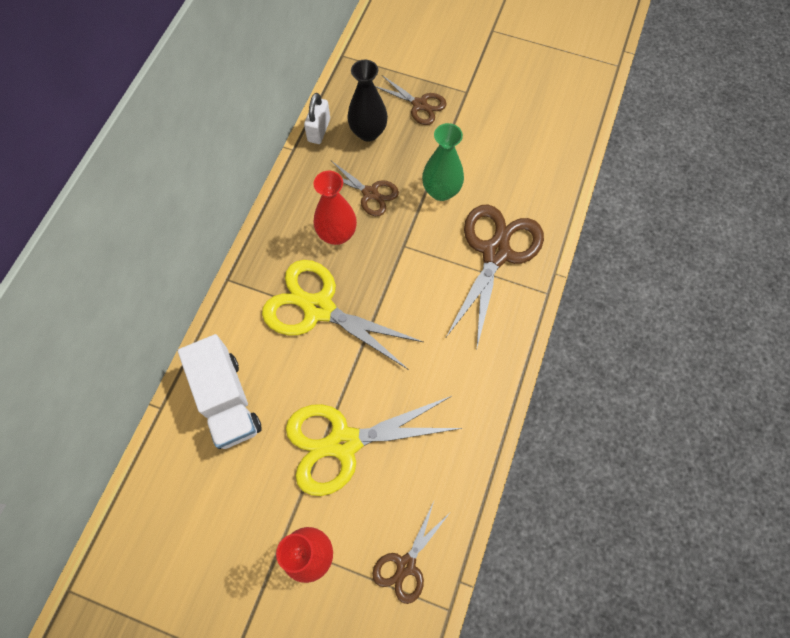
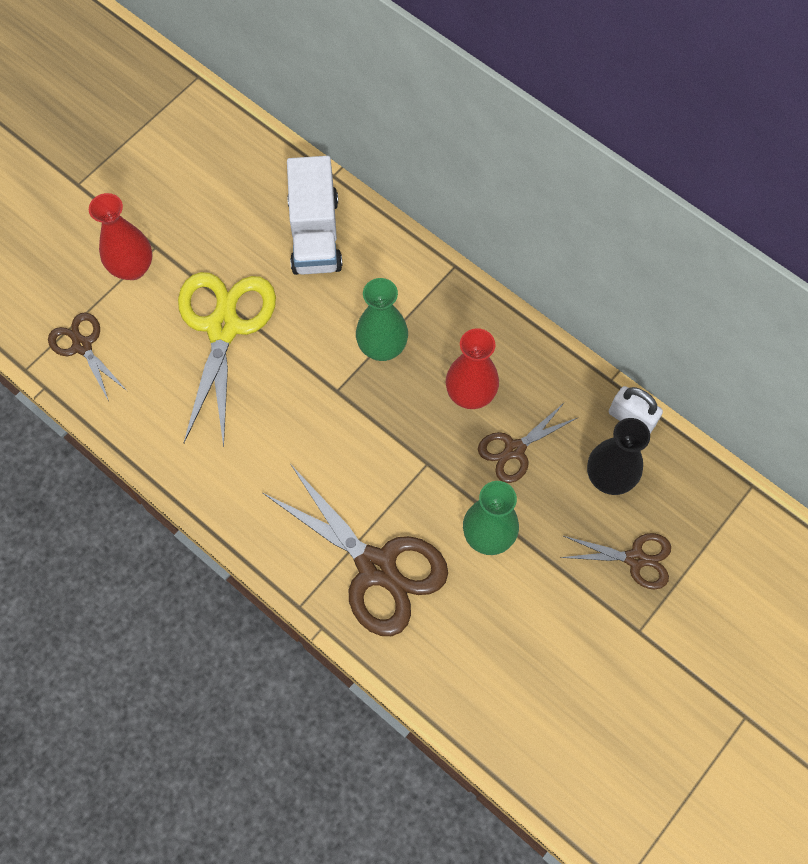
camera: 110 degrees right, 0 degrees up
(227, 400) = (315, 234): white truck -> white truck turned 90 degrees counterclockwise
(319, 308) = (382, 347): yellow scissors -> green vase
(419, 105) = (635, 559): brown scissors -> brown scissors turned 135 degrees counterclockwise

